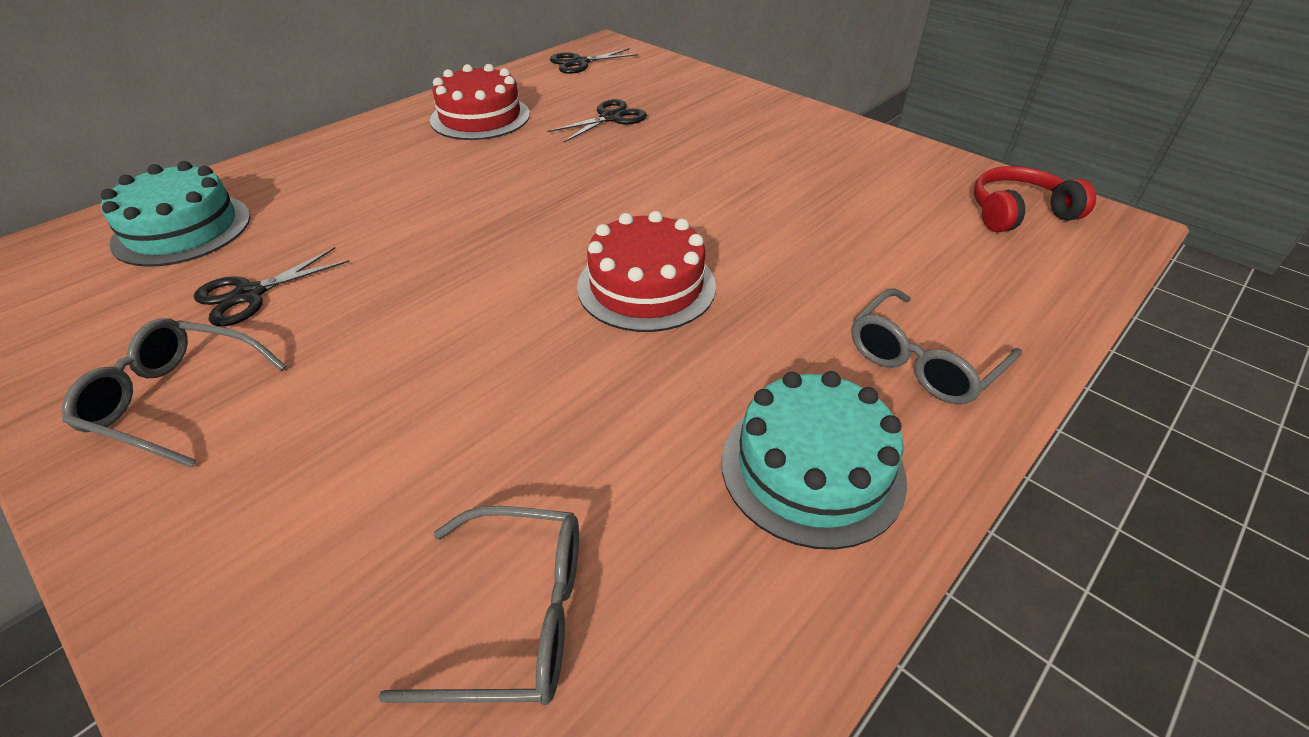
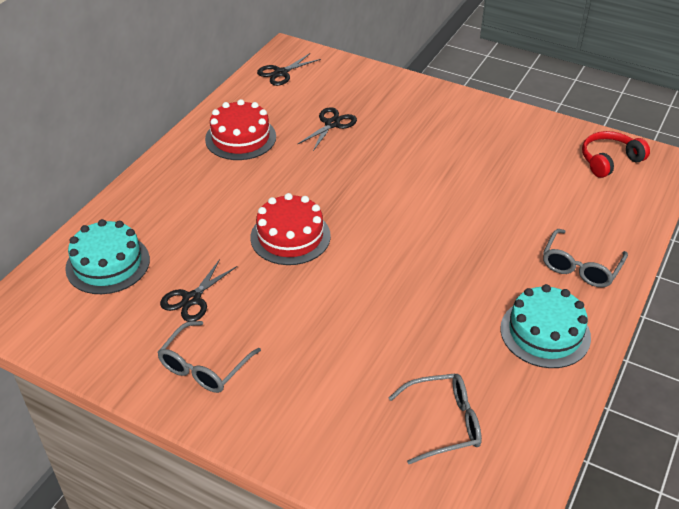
camera: 15 degrees left, 0 degrees up
(176, 400) = (204, 366): grey glasses -> grey glasses turned 60 degrees counterclockwise
(646, 286) = (420, 249): red cake -> red cake (290, 236)

